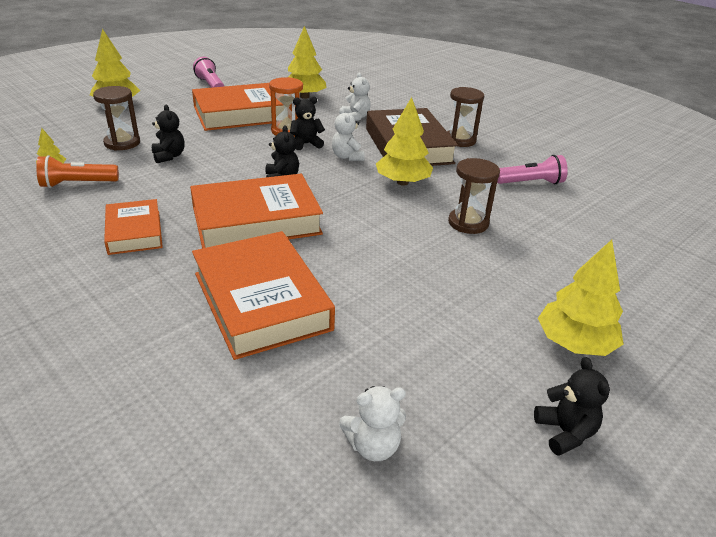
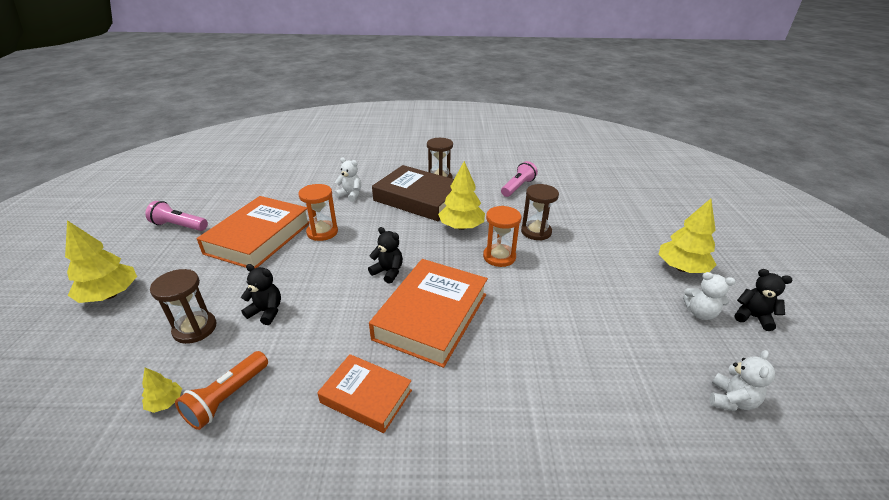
camera: 45 degrees left, 0 degrees up
(261, 301) = (540, 369): orange book -> none
(304, 96) = (283, 197): yellow tree -> none
(306, 144) = (355, 235): black teddy bear -> none
(347, 157) = (399, 228): white teddy bear -> white teddy bear (700, 313)
(390, 219) = (499, 257): none -> orange hourglass

